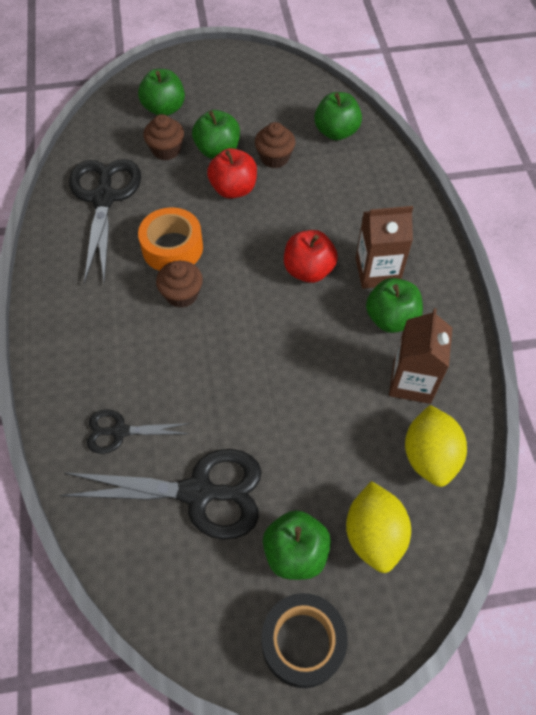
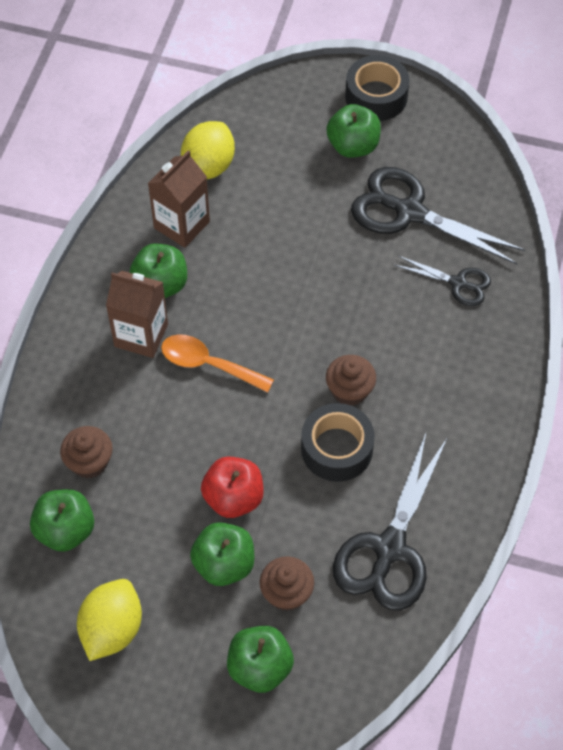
camera: 155 degrees left, 0 degrees up
(172, 248) = (337, 449): orange tape -> black tape
(274, 158) = (162, 523): brown cupcake -> brown cupcake (89, 462)
(308, 270) = (208, 364): red apple -> orange spoon
(374, 535) = (287, 134): yellow lemon -> yellow lemon (112, 629)

